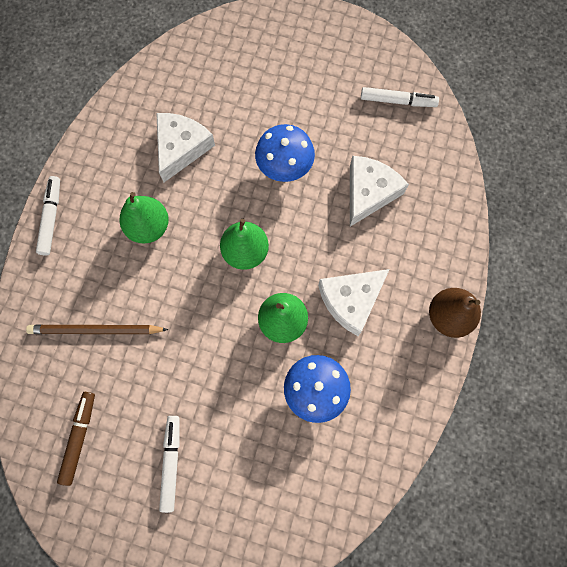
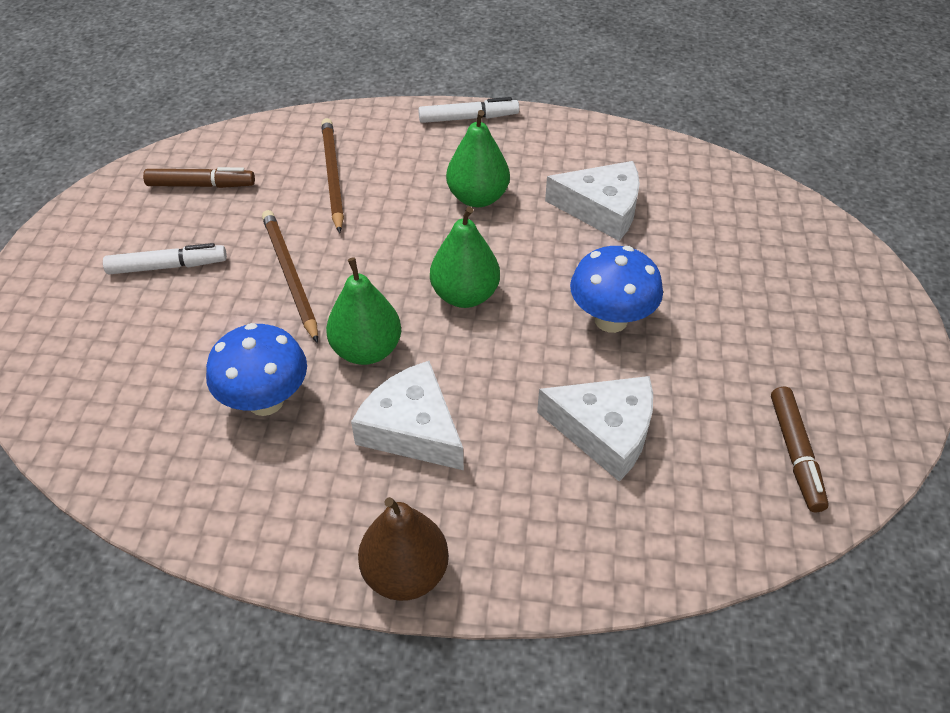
camera: 80 degrees right, 25 degrees down
(201, 369) = (290, 276): none -> brown pencil
(397, 101) = (795, 453): white marker -> brown marker

